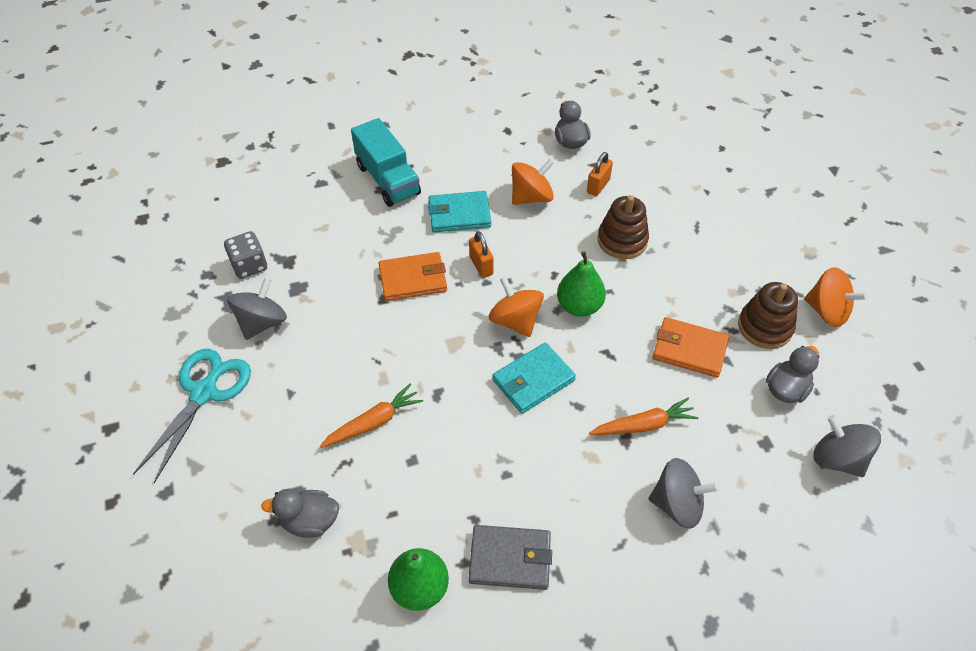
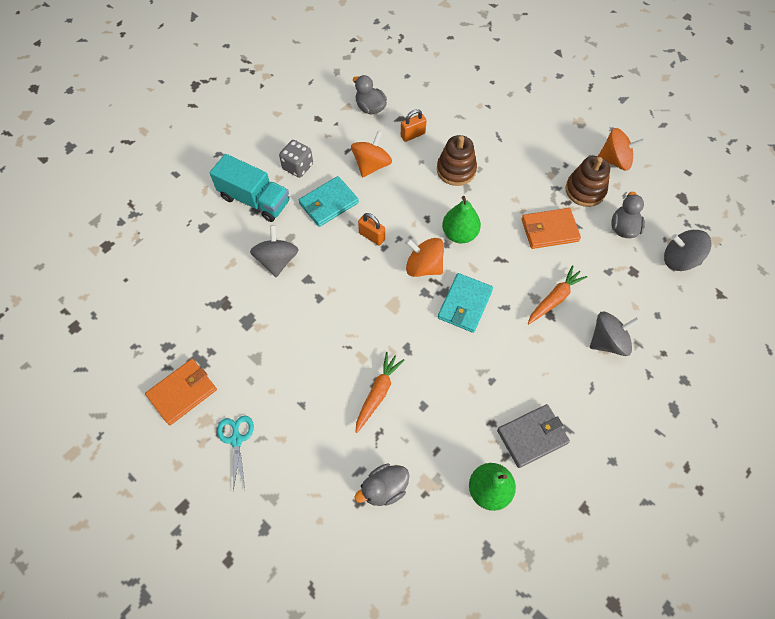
camera: 30 degrees left, 10 degrees up
(204, 393) = (236, 440): turquoise scissors -> turquoise scissors, size x0.59
(249, 265) = (196, 322): grey dice -> grey dice (298, 167)
(262, 322) = (240, 362): grey spinning top -> grey spinning top (277, 260)
(413, 279) = (330, 271): orange wallet -> orange wallet (182, 392)
(598, 186) = (413, 135): orange padlock -> orange padlock turned 60 degrees clockwise

